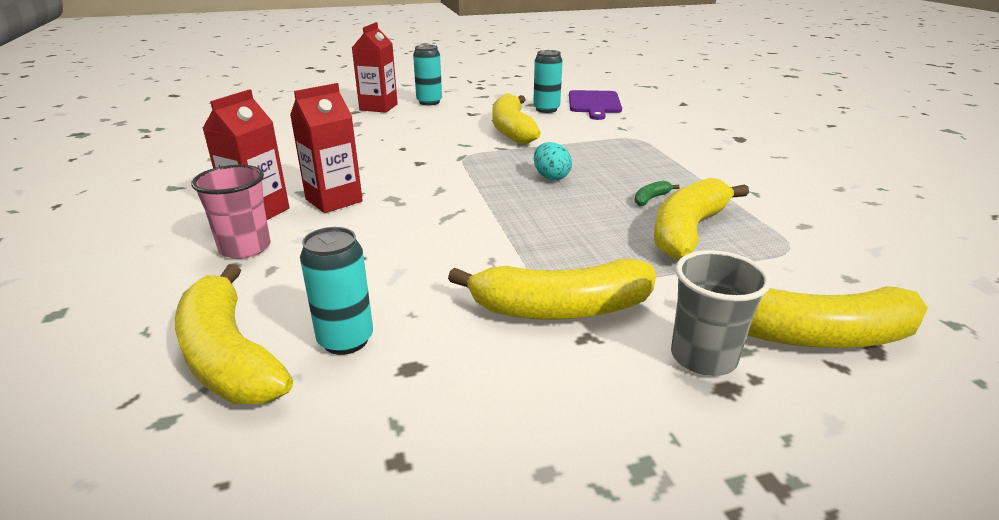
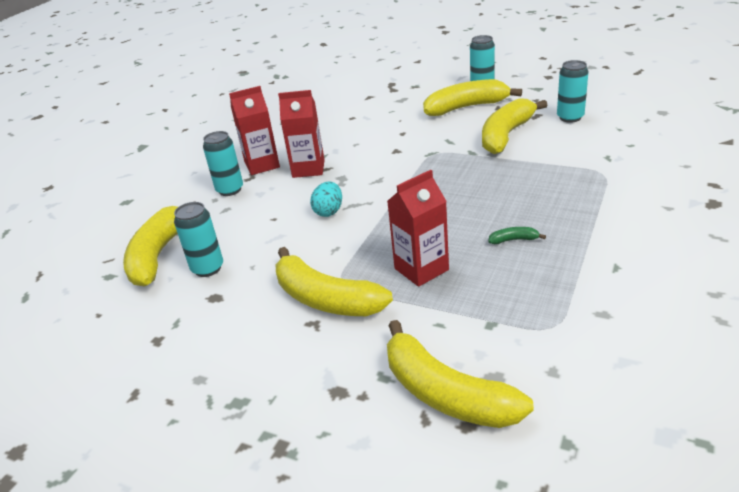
camera: 45 degrees right, 5 degrees up
(245, 248) = (230, 190): pink cup -> turquoise can
(378, 107) = (437, 85): red carton -> red carton (421, 269)
(551, 177) = (468, 193): turquoise egg -> turquoise egg (329, 211)
(594, 104) = (628, 120): purple cutting board -> none
(688, 231) = (495, 279): yellow banana -> yellow banana (466, 107)
(703, 357) = (355, 368): grey cup -> none

